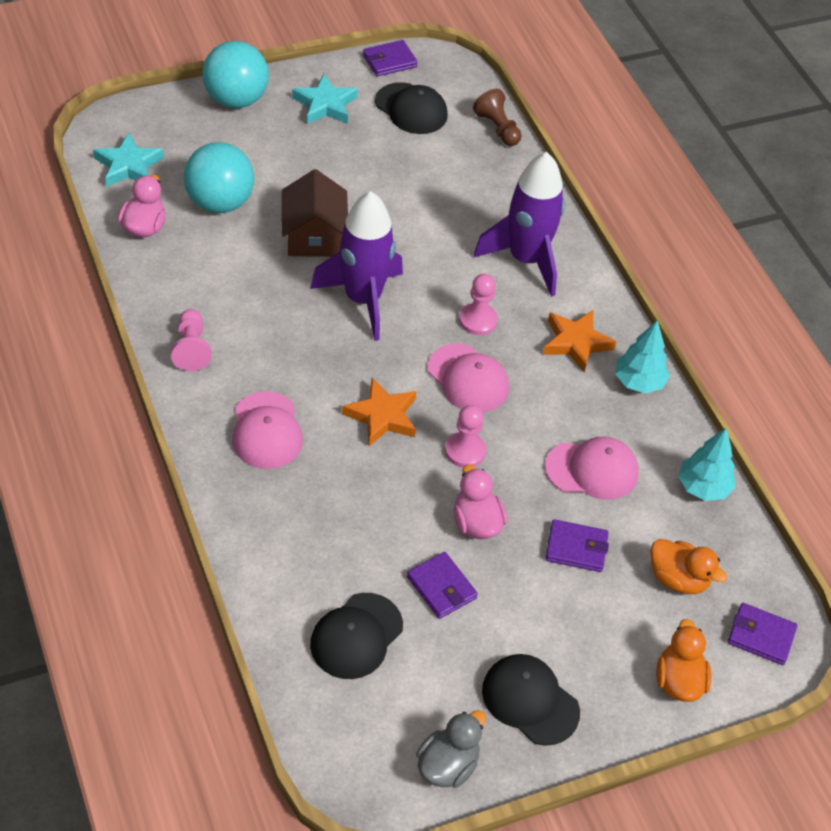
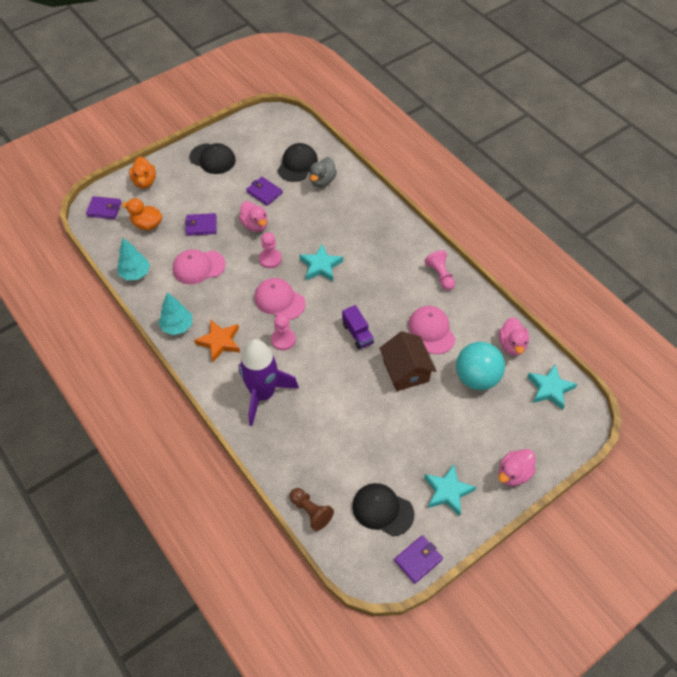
camera: 170 degrees right, 5 degrees up
(236, 100) = (513, 474): turquoise ball -> pink duck
(266, 431) = (378, 242): pink cap -> pink cap (431, 331)
(363, 300) = (357, 334): purple rocket -> purple truck
(382, 416) = (321, 266): orange star -> turquoise star
(447, 765) = (243, 129): grey duck -> grey duck (322, 181)

